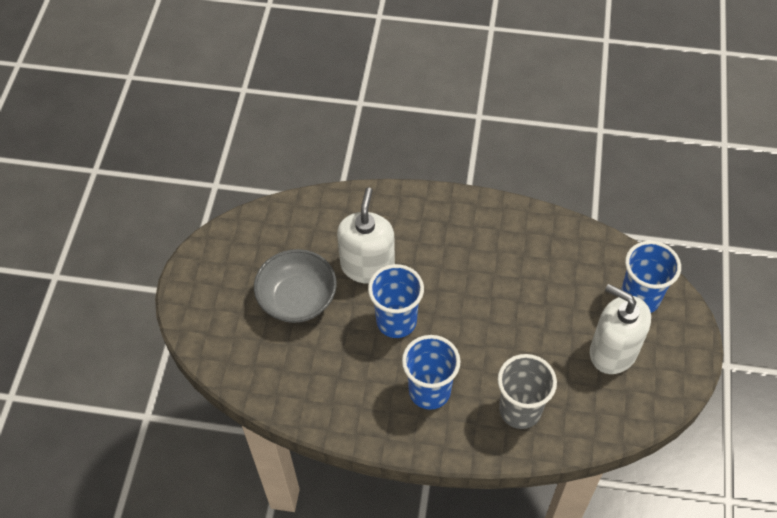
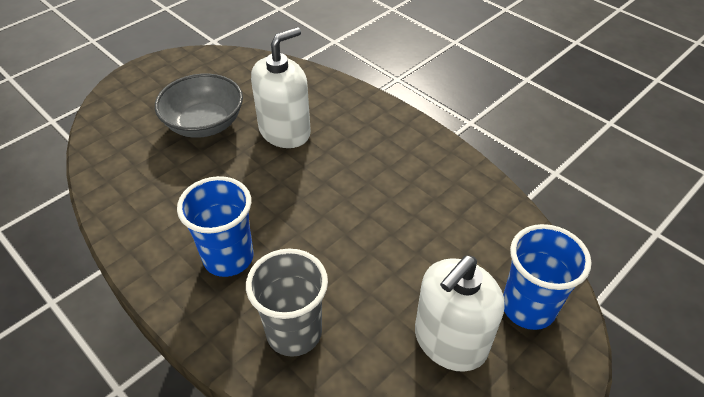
camera: 35 degrees right, 10 degrees down
(396, 321) = (262, 184): blue cup -> none
(613, 351) = (450, 341): white soap dispenser -> white soap dispenser turned 120 degrees counterclockwise

